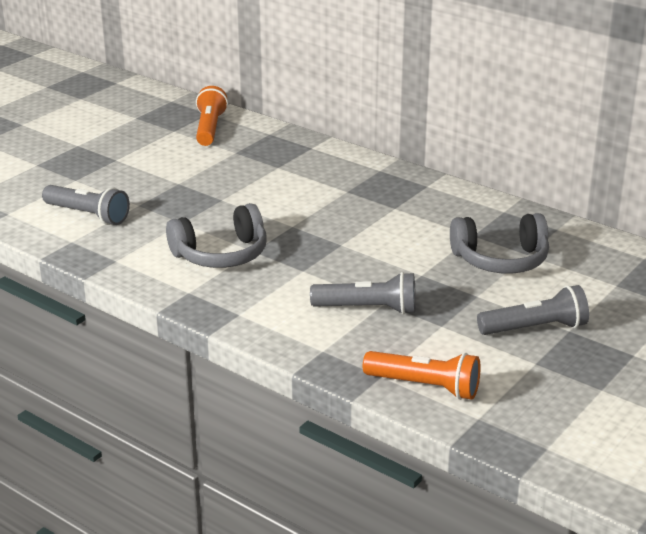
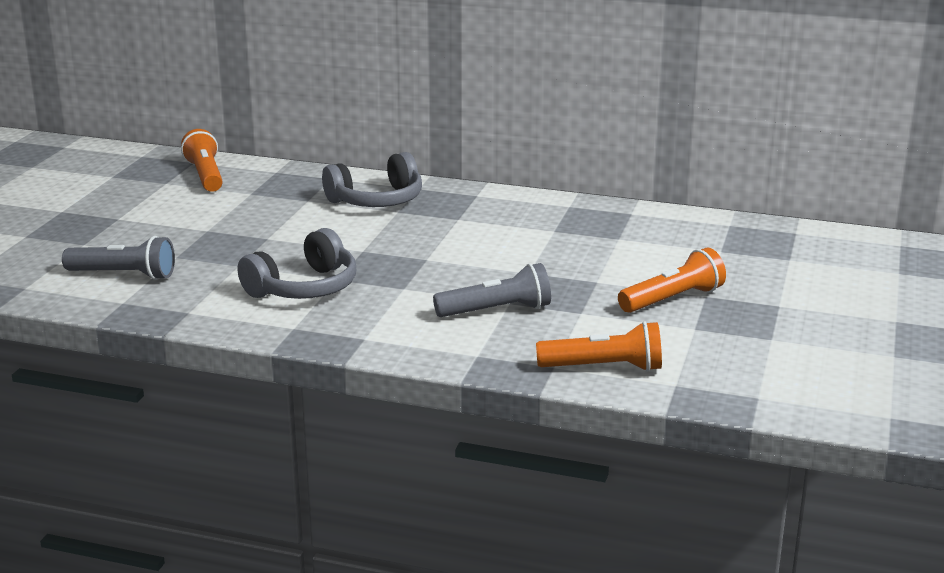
camera: 20 degrees left, 5 degrees down
(500, 260) = (597, 247): grey headphones -> grey headphones (377, 200)
(535, 328) = (673, 299): grey flashlight -> orange flashlight

